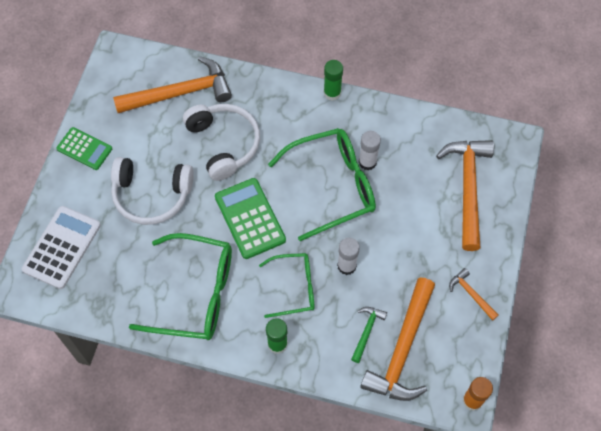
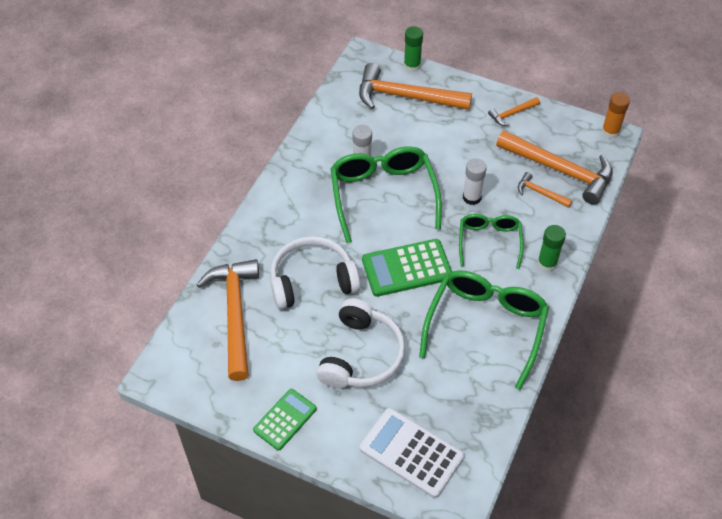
camera: 80 degrees left, 10 degrees down
(332, 93) = (274, 179): green glue stick -> green glue stick (412, 65)
(366, 331) = (540, 193): green hammer -> orange hammer

